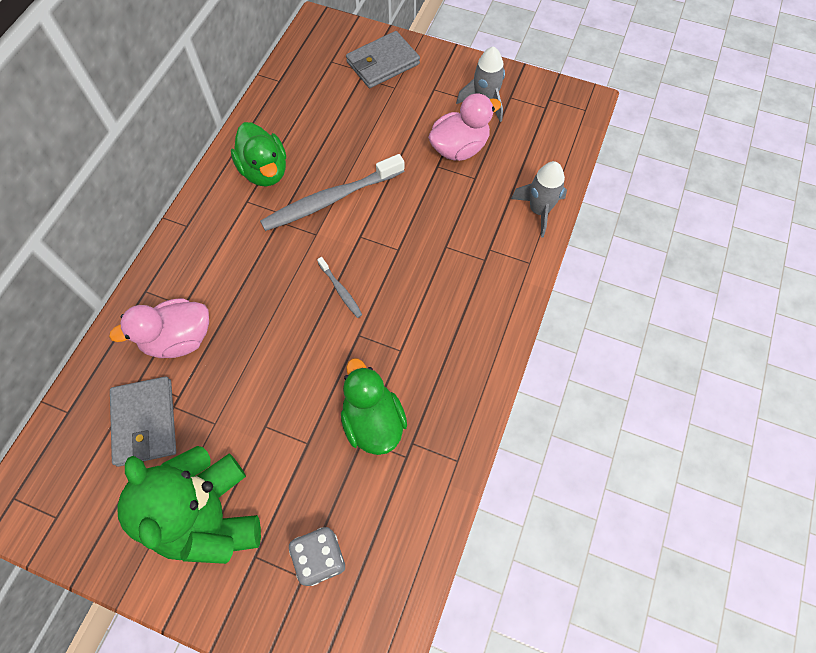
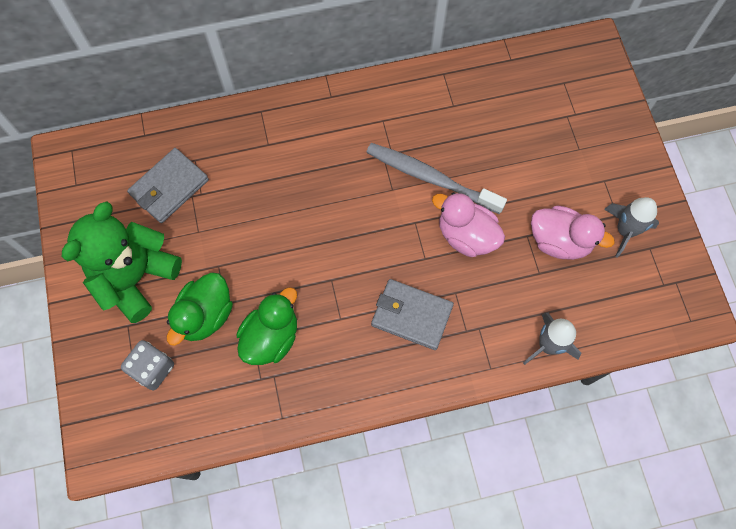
camera: 55 degrees right, 5 degrees up
(179, 339) = (241, 161): pink duck -> pink duck (466, 235)
(264, 171) = (418, 113): green duck -> green duck (205, 315)
(340, 290) = (358, 241): grey toothbrush -> none
(383, 63) = (596, 122): grey wallet -> grey wallet (411, 315)

